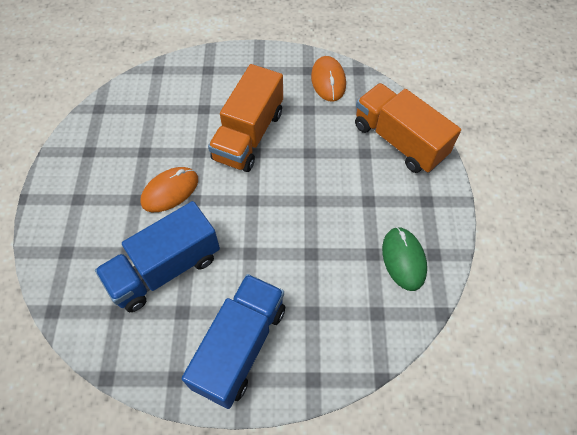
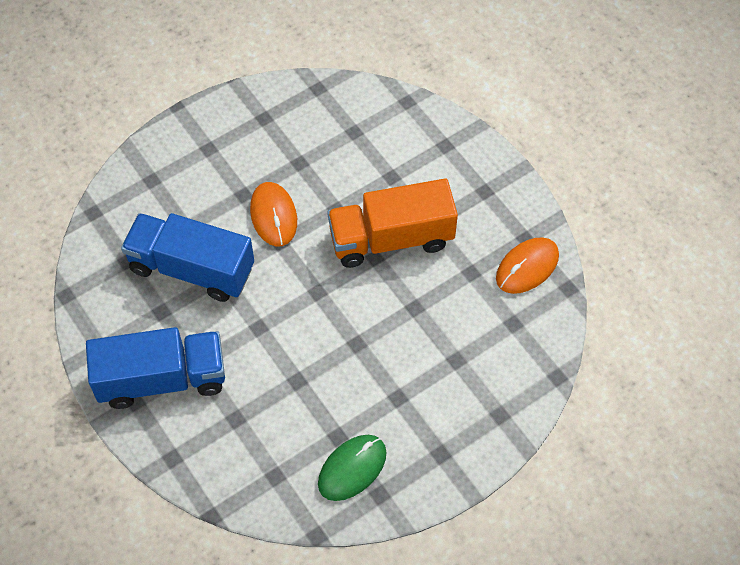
camera: 55 degrees right, 0 degrees up
(170, 191) = (273, 215): orange mouse -> orange mouse turned 60 degrees clockwise
(399, 141) = (500, 384): orange truck -> none

